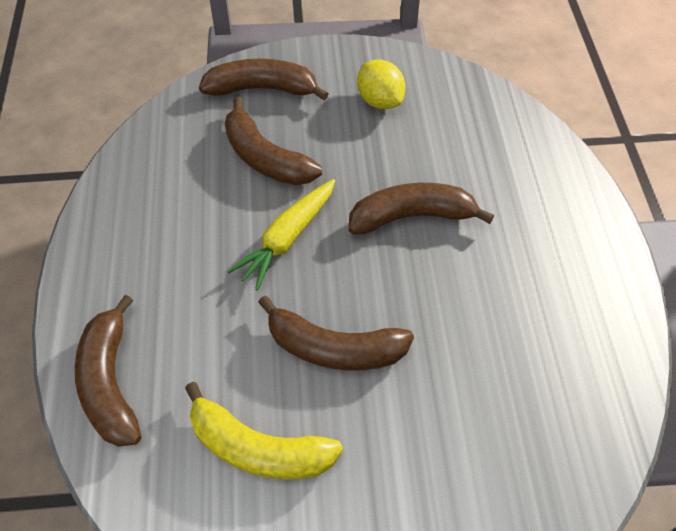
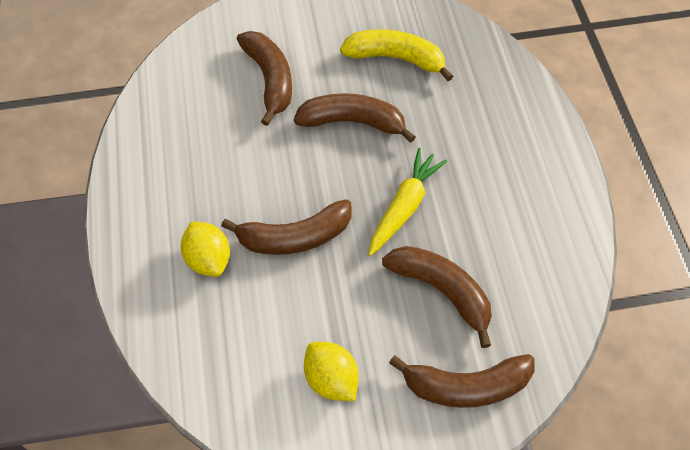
camera: 175 degrees right, 5 degrees up
(110, 383) = (509, 88): brown banana -> brown banana (270, 80)
(503, 202) = (208, 259): none -> yellow lemon

